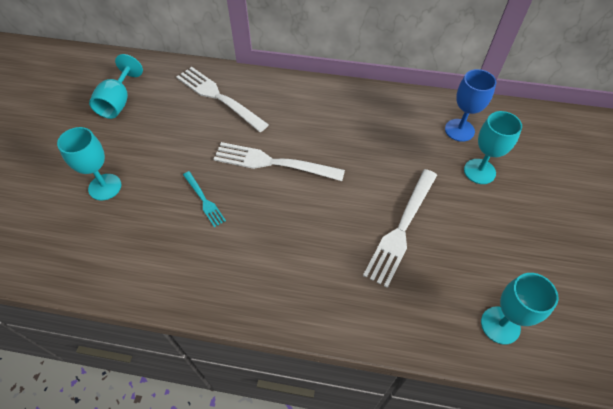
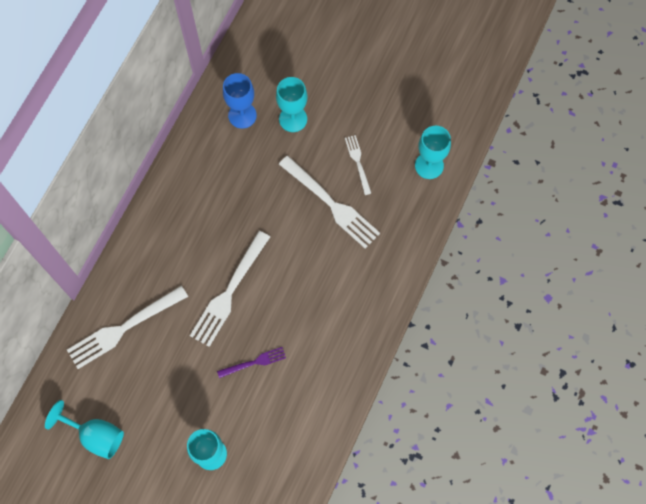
camera: 75 degrees left, 15 degrees up
(204, 200) = (254, 362): turquoise fork -> purple fork
(463, 243) = (358, 162): none -> white fork

